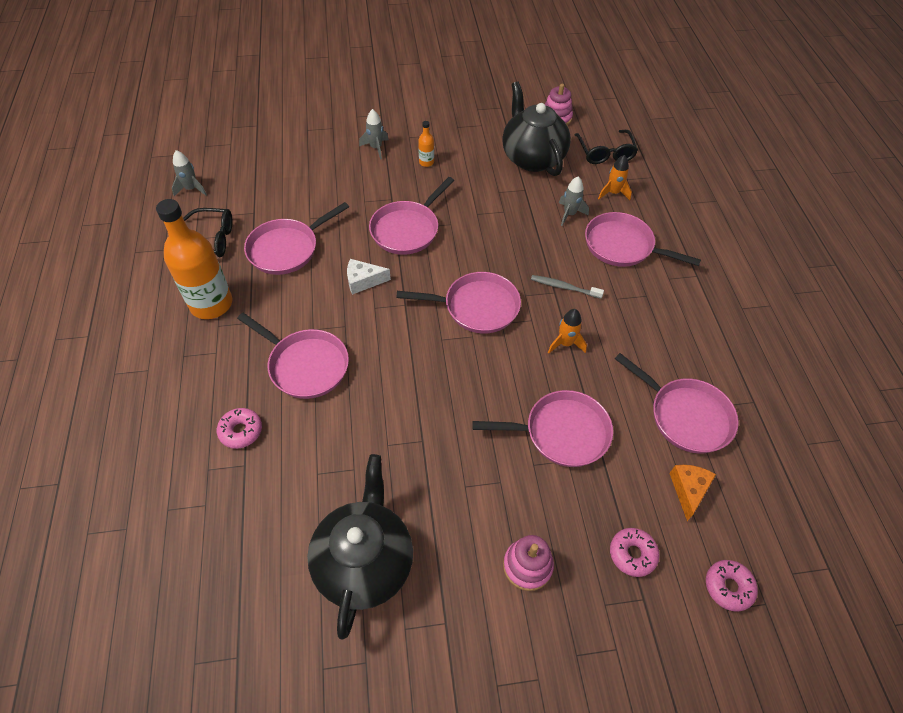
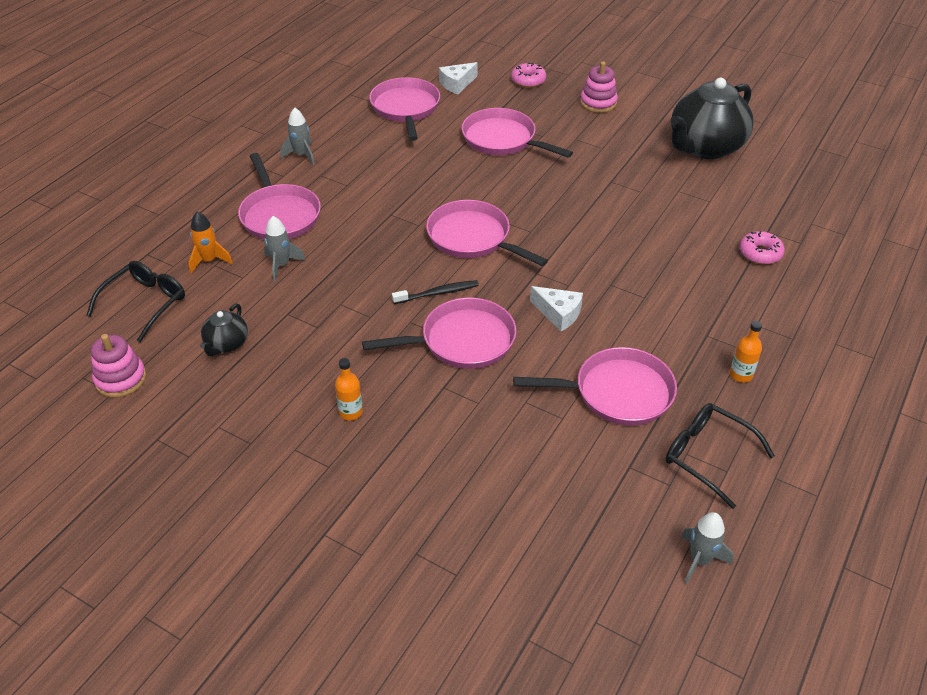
camera: 140 degrees left, 10 degrees down
(211, 304) = (741, 375): orange bottle -> orange bottle, size x0.42
(305, 365) = (672, 272): pink pan -> none
(376, 148) = (390, 474): grey rocket -> grey rocket (301, 155)
(454, 251) = (438, 293): none -> black toothbrush
(532, 158) = (226, 344): black teapot -> black teapot, size x0.46
(564, 287) = (377, 213): grey toothbrush -> none
(565, 343) = (431, 179): orange rocket -> none
(688, 490) = (457, 84): orange cheese -> white cheese
(728, 587) = (491, 51): pink donut -> none

